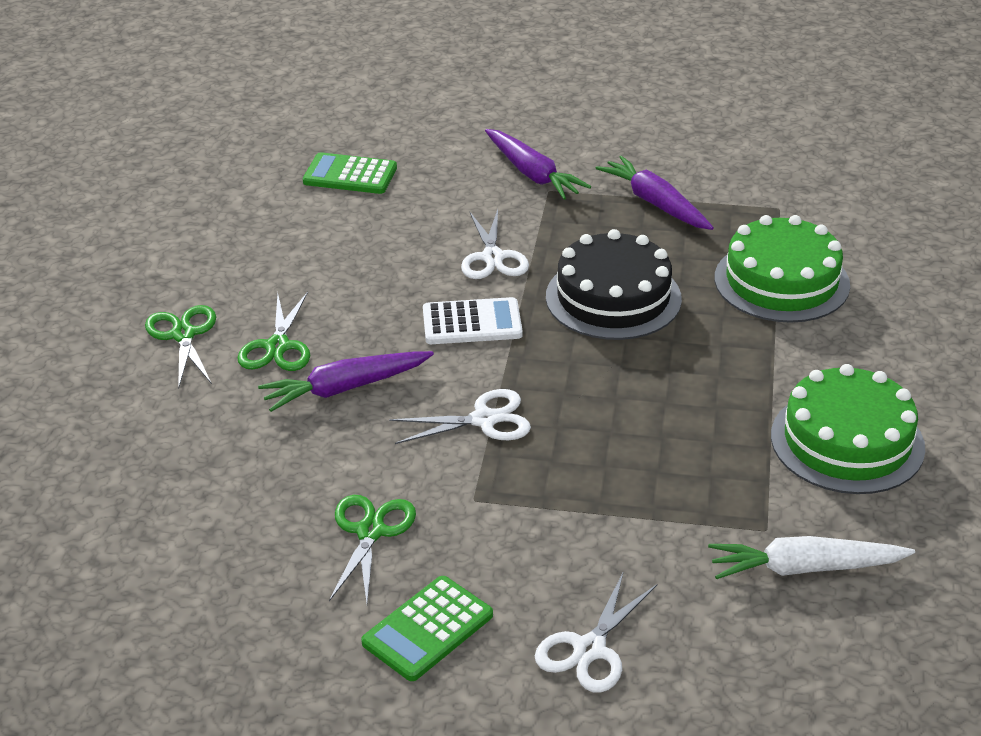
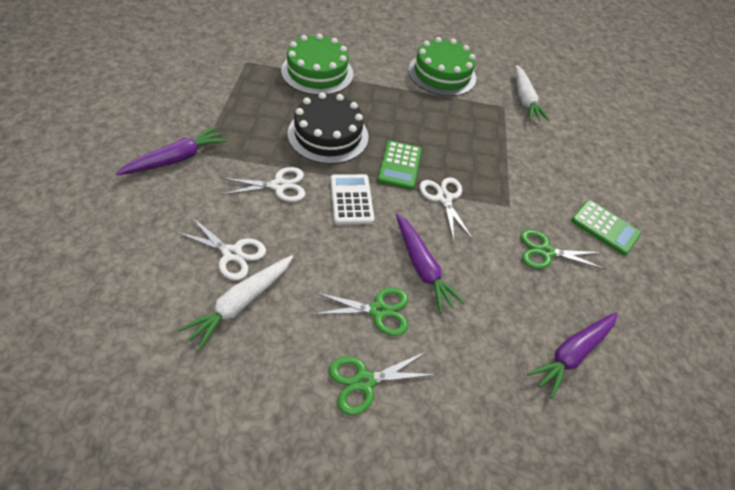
camera: 100 degrees left, 15 degrees up
(300, 243) = (241, 303): none -> white carrot
(350, 175) = (142, 270): green calculator -> green calculator (399, 165)
(589, 649) = (594, 169): white scissors -> white scissors (232, 253)
(655, 203) = (230, 106): purple carrot -> purple carrot (572, 353)

